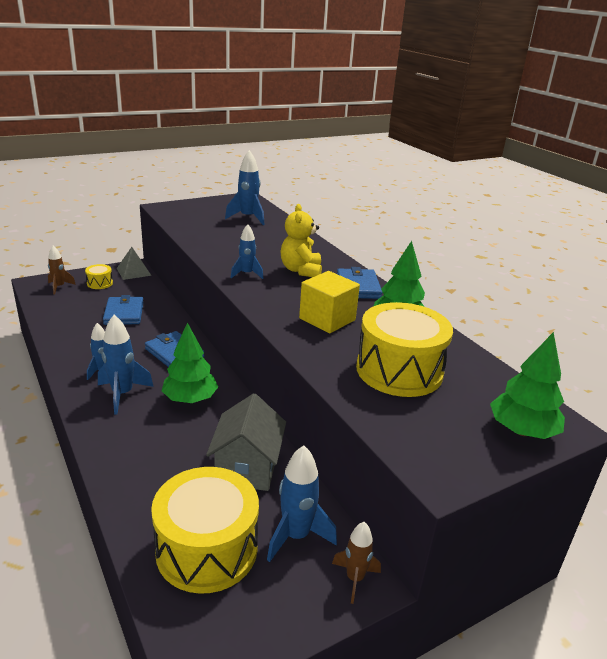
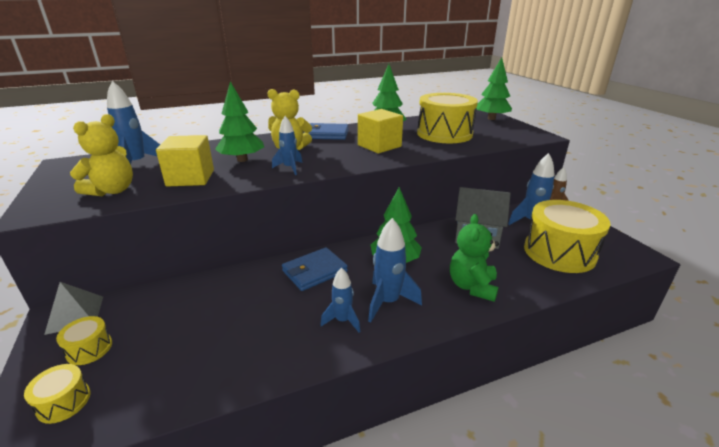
camera: 80 degrees left, 0 degrees up
(59, 287) = (64, 402): brown rocket -> yellow drum
(124, 313) = (206, 314): blue wallet -> none
(138, 451) = (472, 286): none -> green teddy bear
(196, 219) = (112, 191): none -> yellow teddy bear
(220, 239) = (190, 178): none -> yellow cube
(265, 252) = (242, 160): none -> green tree

